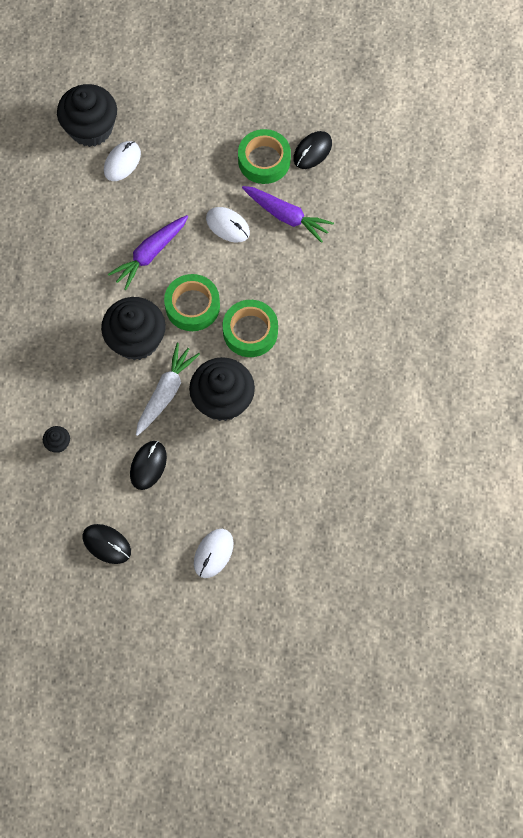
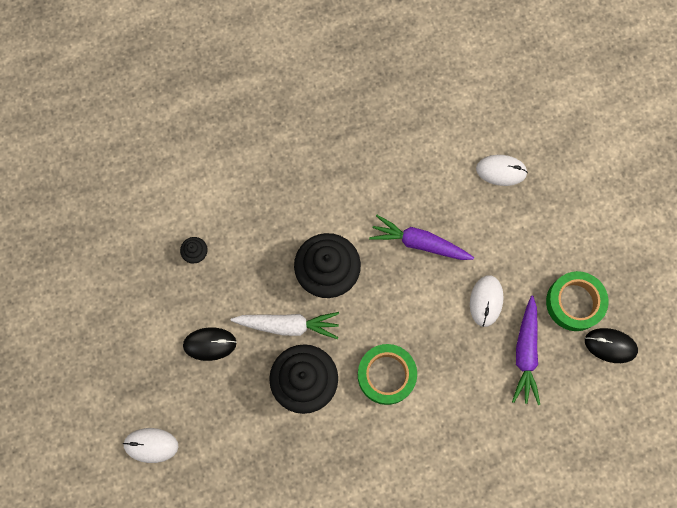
camera: 65 degrees right, 5 degrees up
(91, 128) = (521, 125): black cupcake -> none
(107, 544) = (120, 343): black mouse -> none
(192, 306) = (386, 308): green tape -> none

